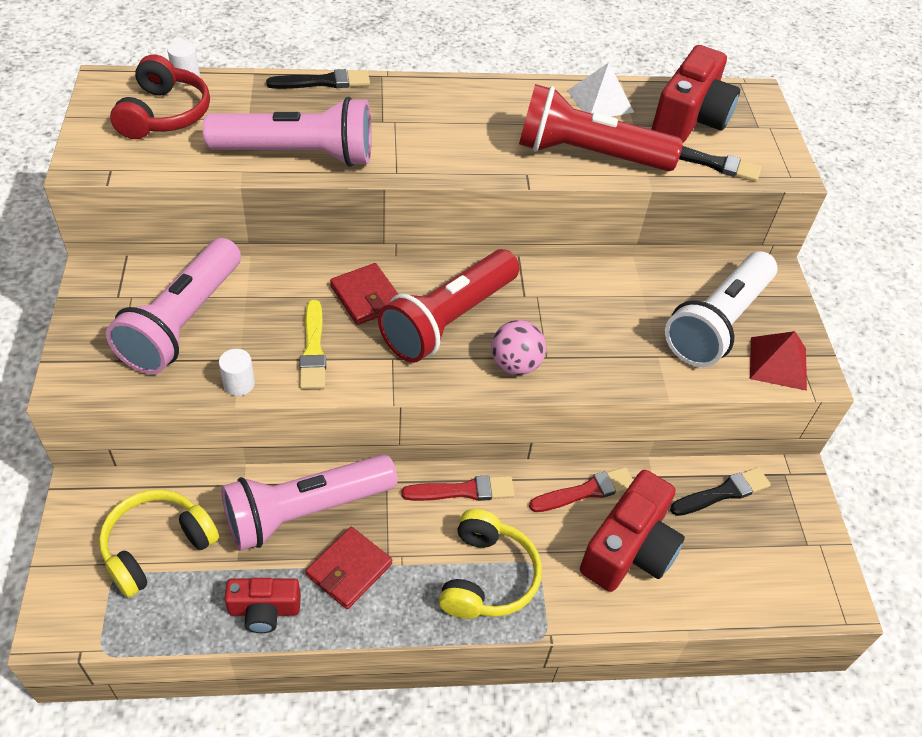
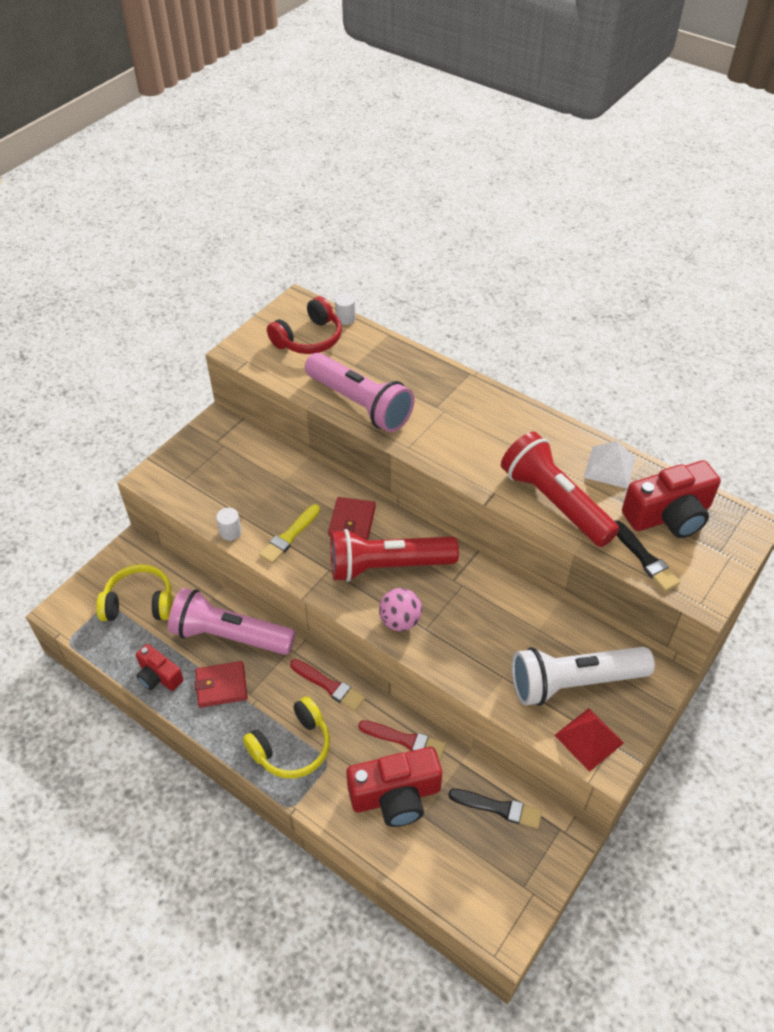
camera: 45 degrees right, 0 degrees up
(183, 322) = (236, 476): pink flashlight -> none
(323, 82) = (426, 361): black brush -> none

